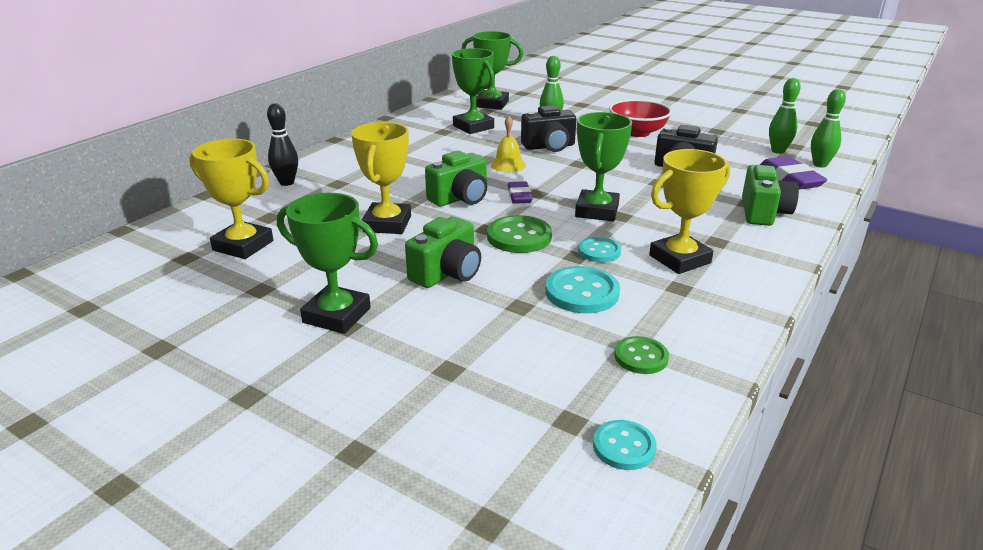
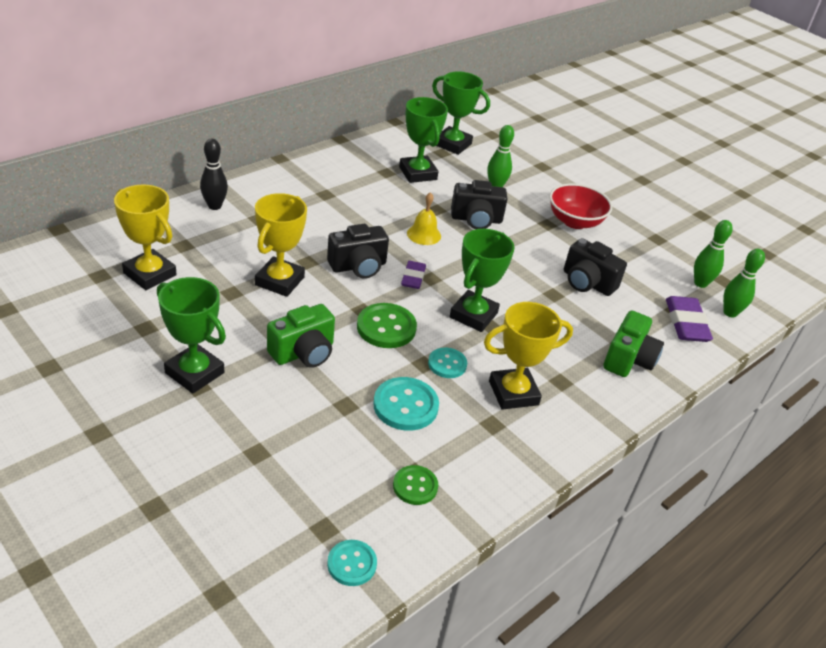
camera: 10 degrees right, 10 degrees up
(460, 198) = (358, 266): green camera -> black camera

